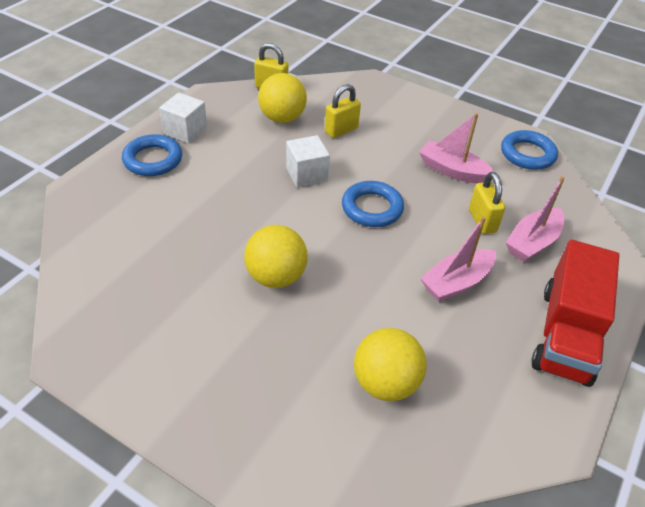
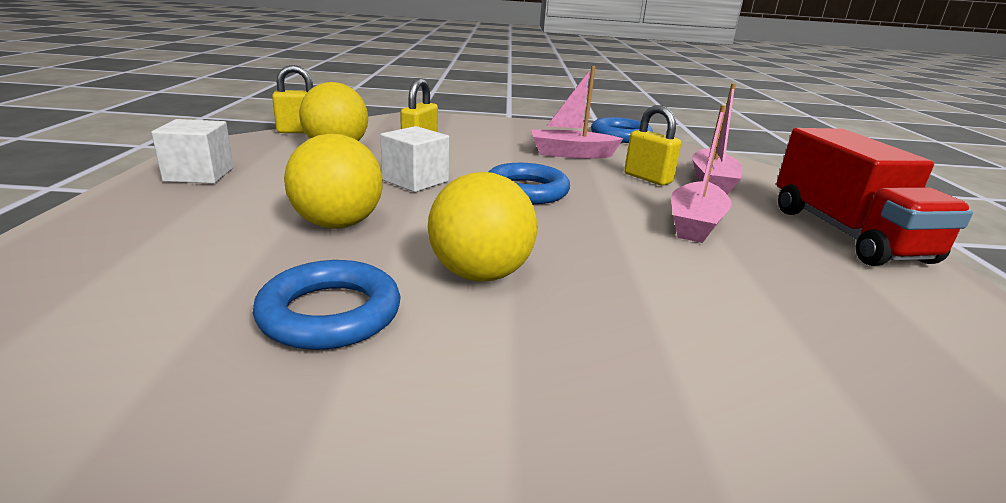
camera: 30 degrees left, 20 degrees down
(153, 160) = (160, 206): blue ring -> blue ring (330, 313)
(385, 383) = (769, 337): yellow ball -> yellow ball (337, 224)

